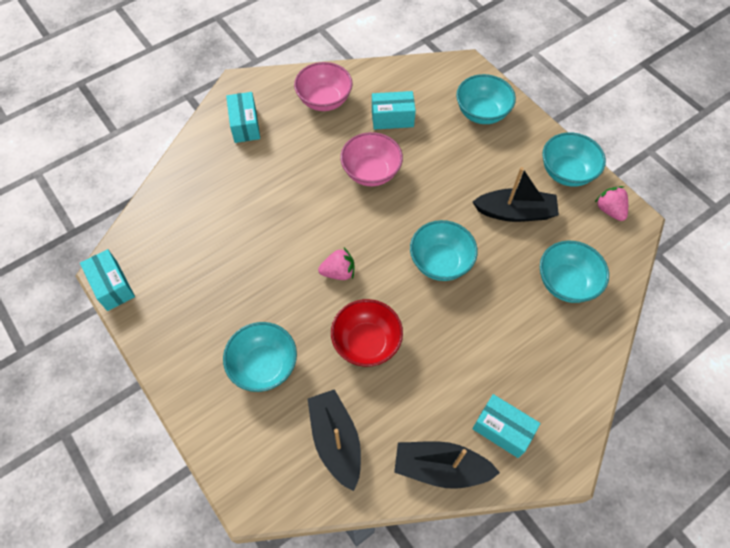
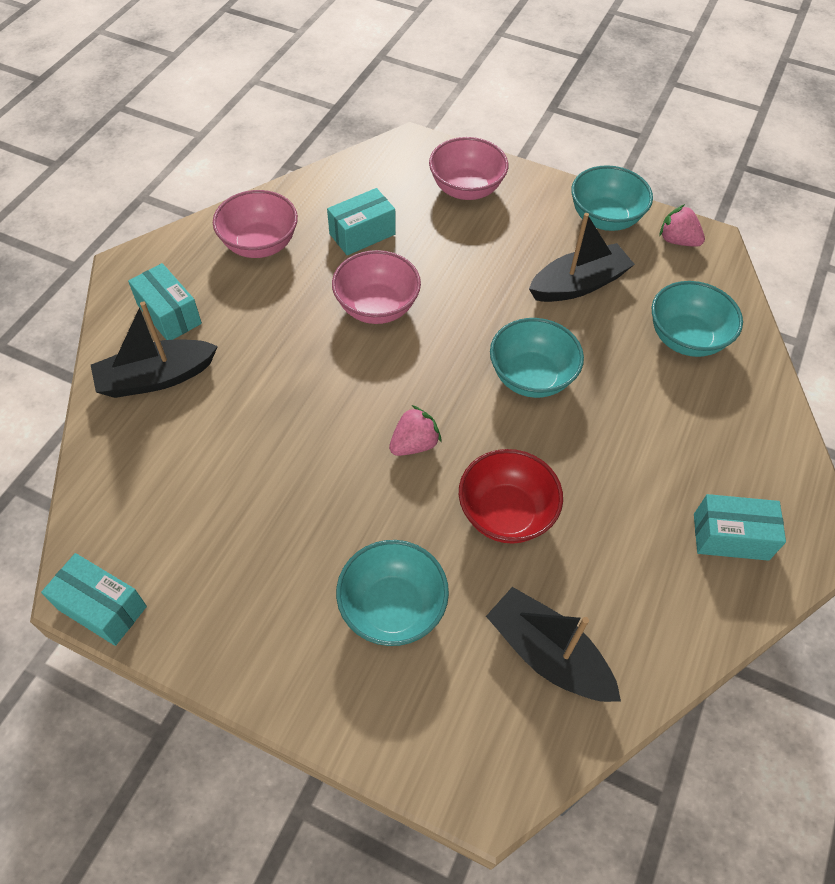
camera: 30 degrees left, 5 degrees down
(440, 468) = (693, 619): black boat -> black boat (156, 378)
(482, 113) = (466, 189): turquoise bowl -> pink bowl

